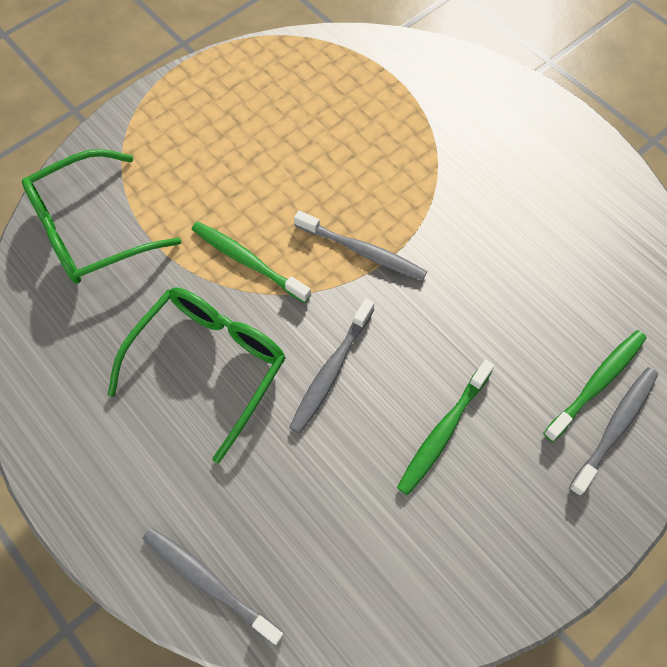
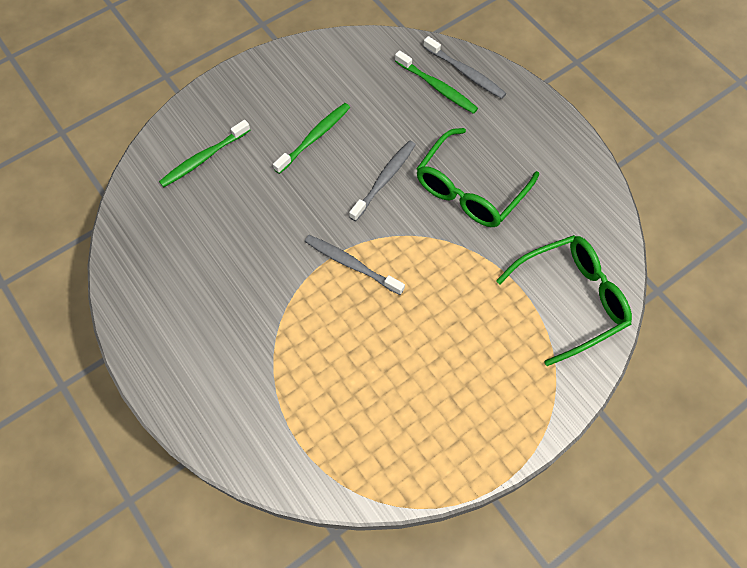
camera: 175 degrees left, 0 degrees up
(248, 261) = (442, 263): green toothbrush -> green toothbrush (437, 87)
(614, 428) = (202, 131): grey toothbrush -> none

